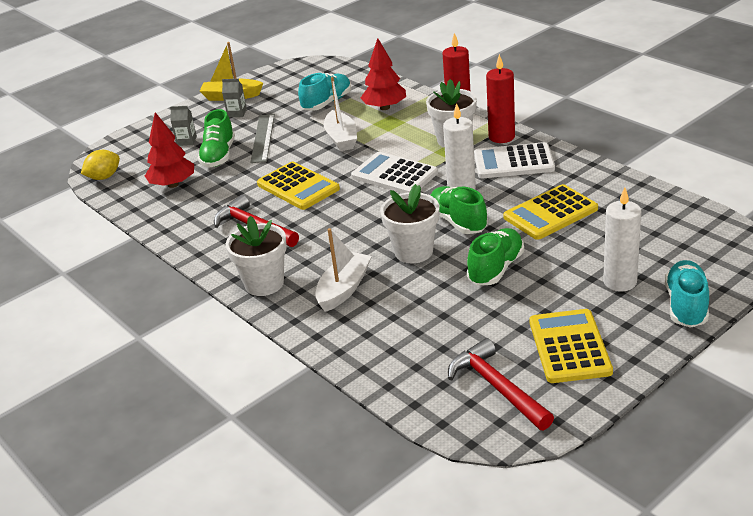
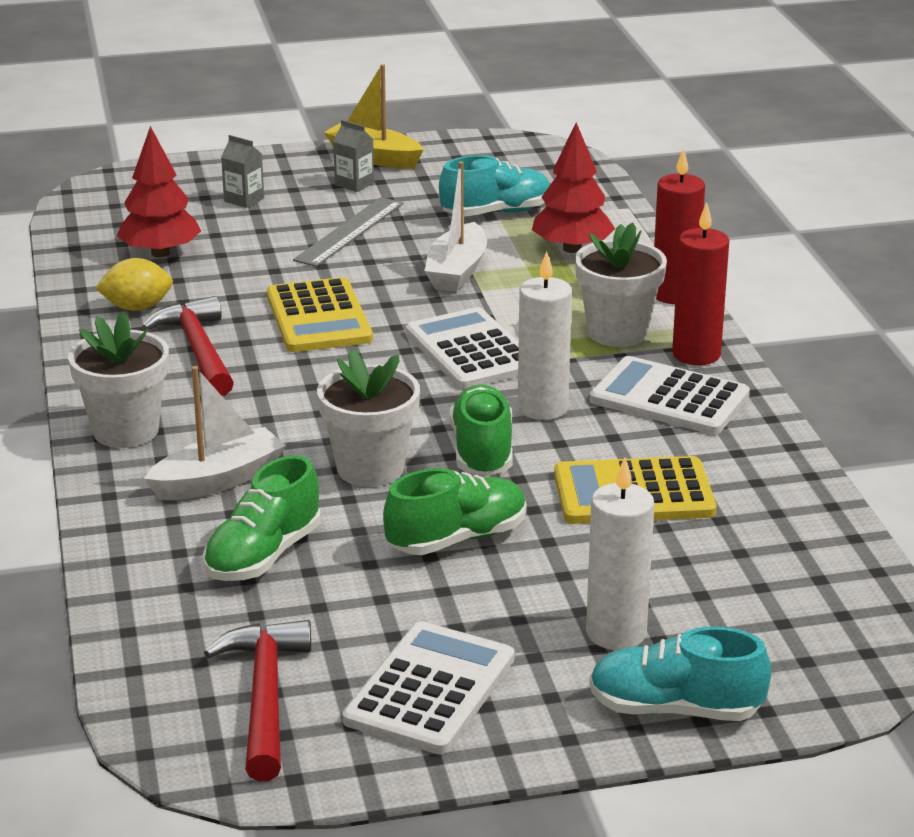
camera: 25 degrees right, 5 degrees down
(104, 177) = (86, 211): yellow lemon -> yellow lemon (137, 308)
(219, 156) = (263, 235): green shoe -> green shoe (263, 556)
(569, 347) = (430, 689): yellow calculator -> white calculator
(686, 306) = (675, 709): turquoise shoe -> turquoise shoe turned 120 degrees counterclockwise

